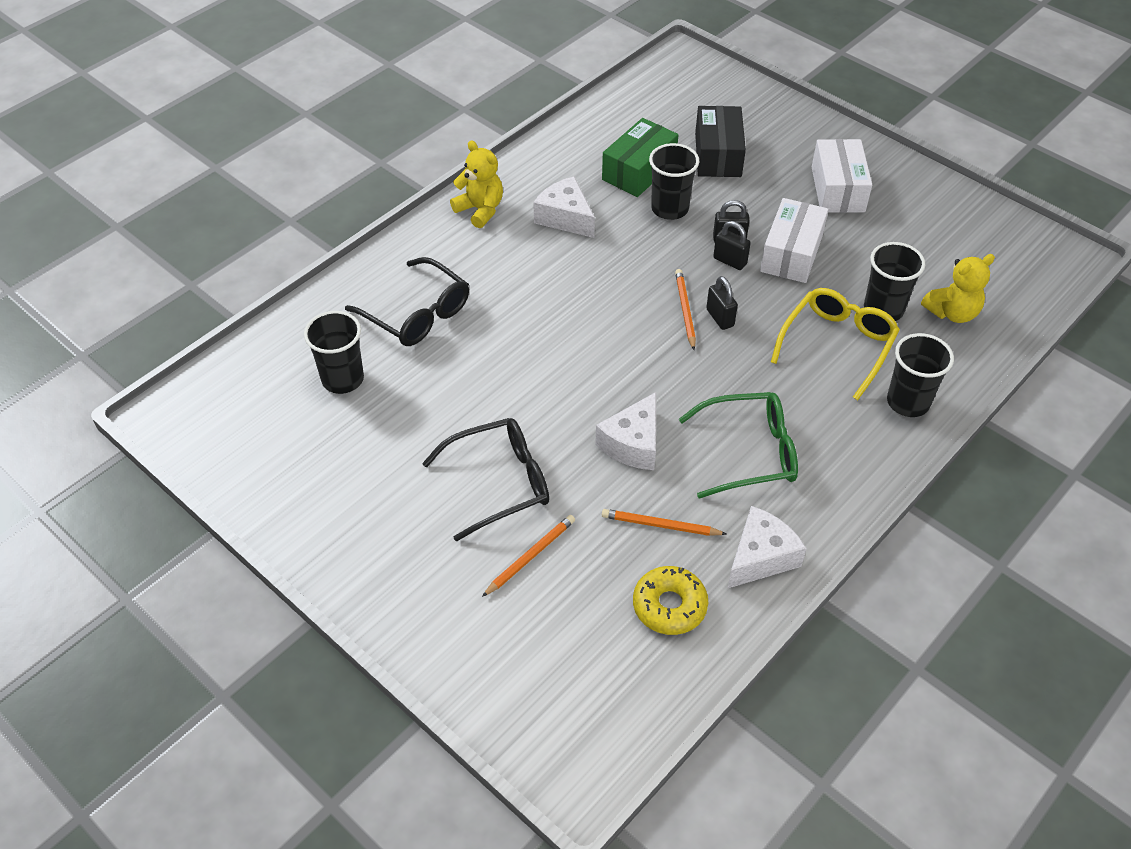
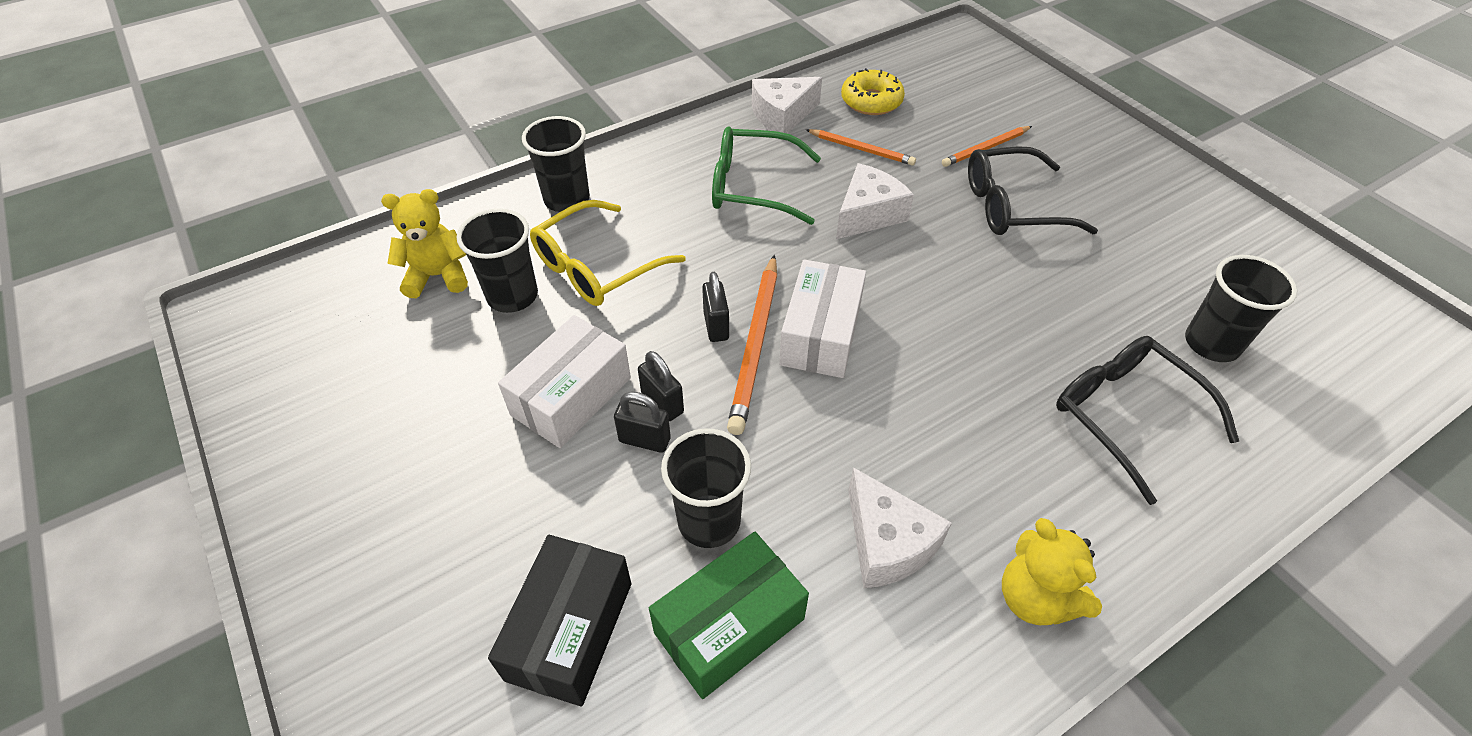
camera: 165 degrees left, 0 degrees up
(685, 310) = (756, 345): orange pencil -> orange pencil, size x1.61
(838, 189) = (424, 496): white box -> white box (820, 334)

